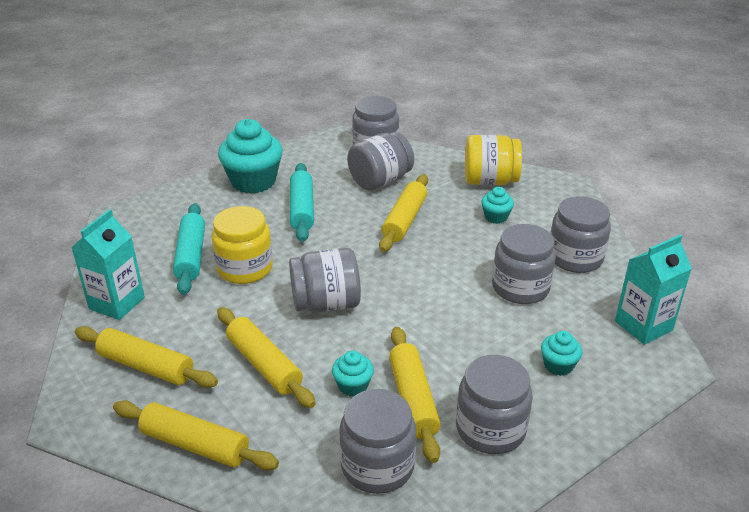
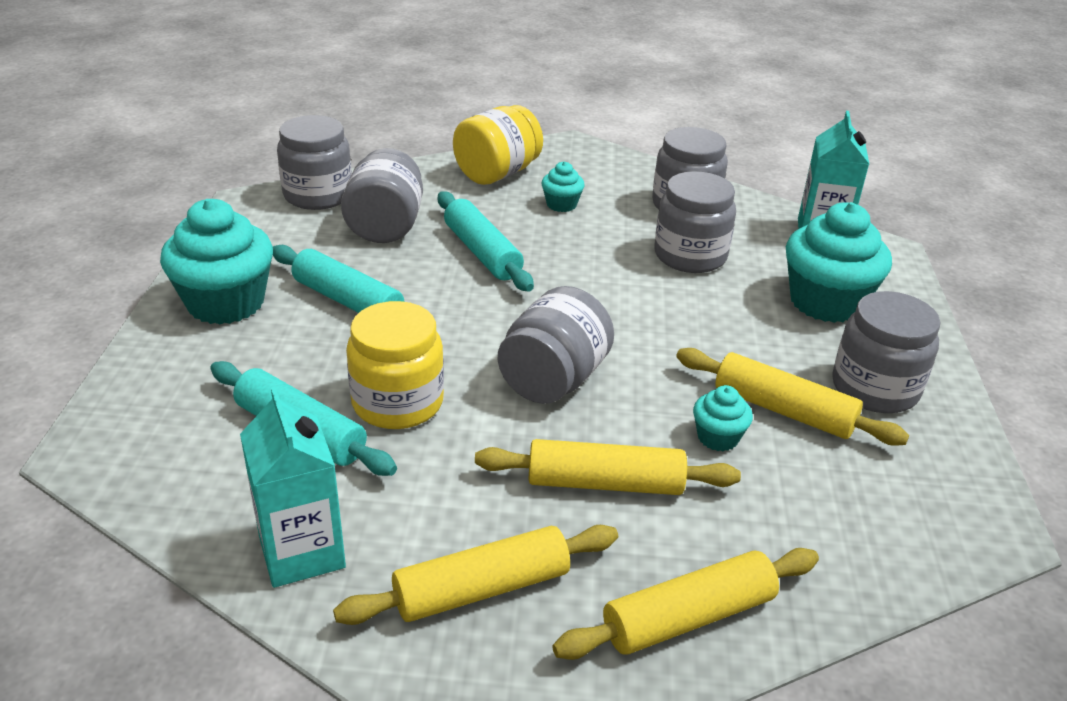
camera: 50 degrees left, 0 degrees up
(377, 466) = (861, 489): grey jar -> none
(404, 220) = (482, 252): yellow rolling pin -> turquoise rolling pin
(558, 365) = (826, 302): turquoise cupcake -> turquoise cupcake, size x2.08

